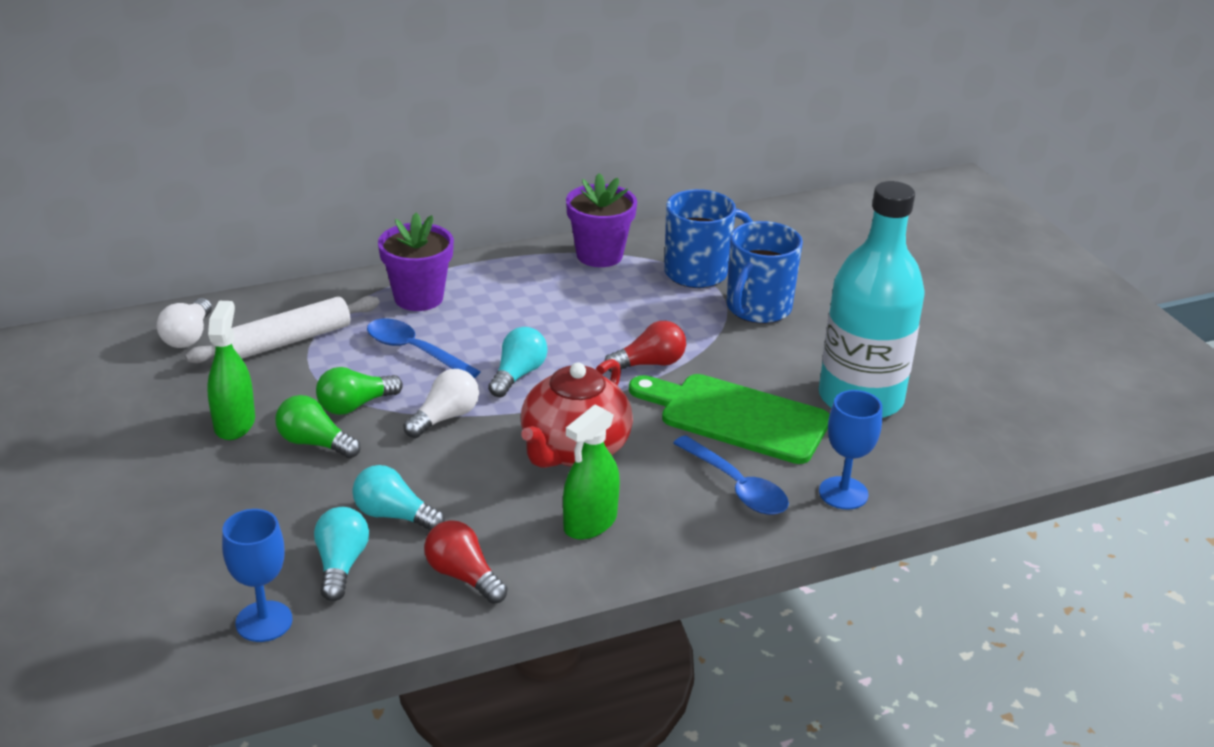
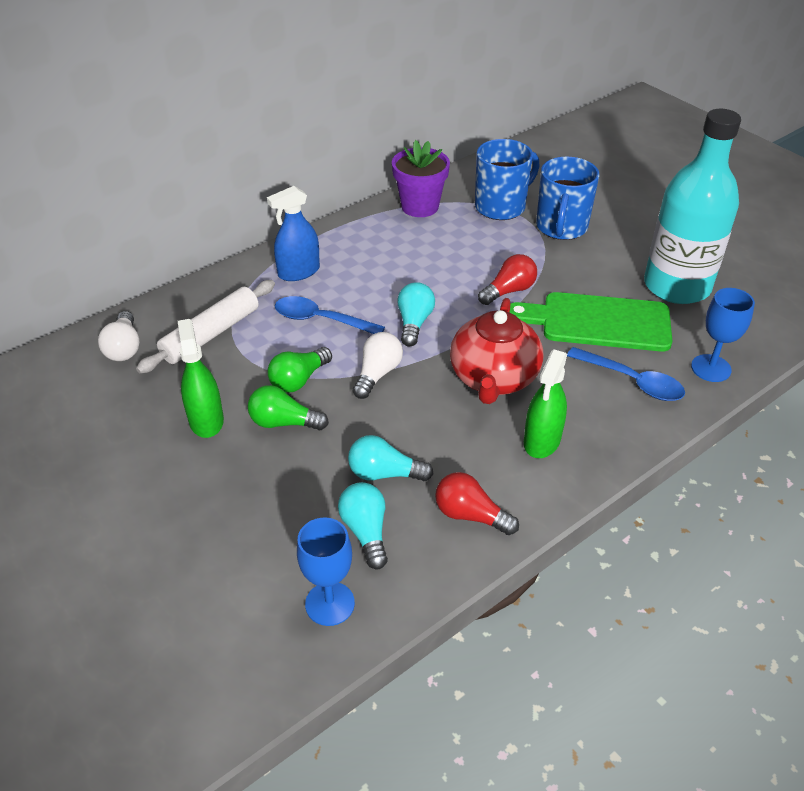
camera: 15 degrees left, 10 degrees up
(418, 298) = (299, 272): purple flower pot -> blue spray bottle

